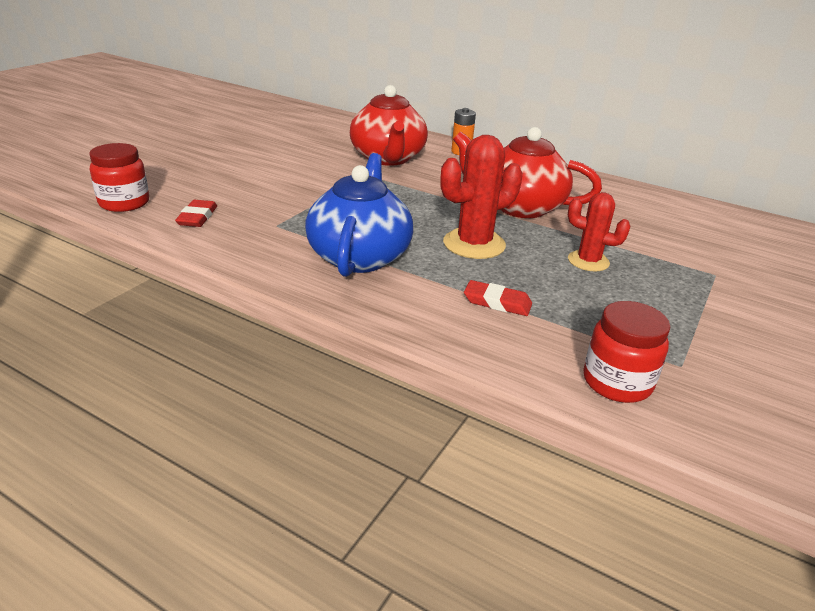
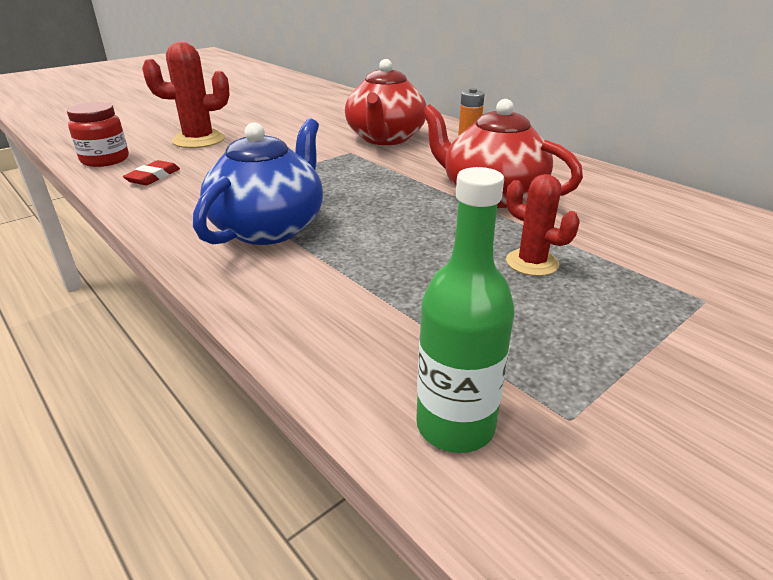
camera: 20 degrees right, 0 degrees up
(474, 244) = (405, 229): red cactus -> red cactus (198, 140)
(497, 302) = (378, 296): red eraser -> none
(617, 382) = (455, 426): red jar -> green bottle

